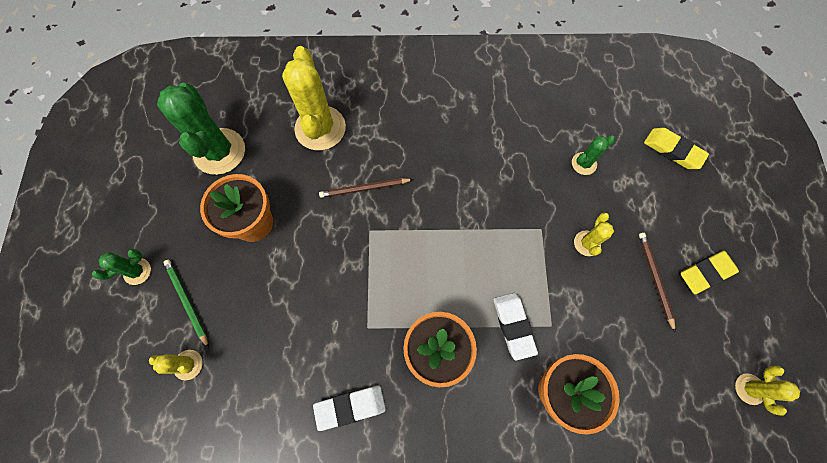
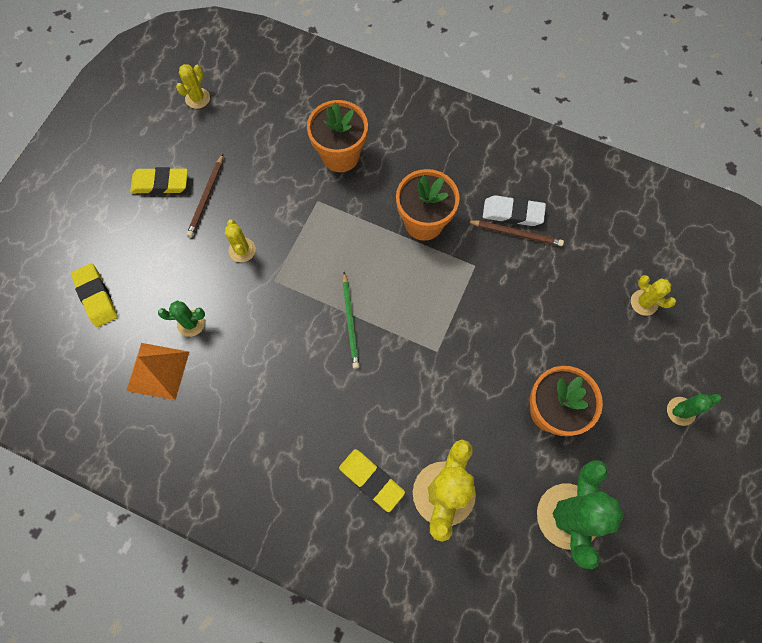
camera: 155 degrees left, 0 degrees up
(187, 301) = (635, 359): green pencil -> green pencil (350, 322)
(364, 188) = (424, 397): brown pencil -> brown pencil (516, 233)
(378, 115) = (371, 480): none -> yellow eraser
(513, 326) = (349, 214): white eraser -> none
(582, 119) = (158, 371): none -> orange pyramid
(587, 243) = (242, 250): yellow cactus -> yellow cactus turned 60 degrees counterclockwise

